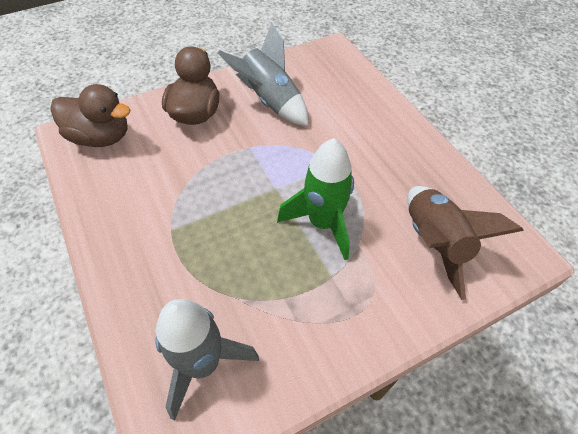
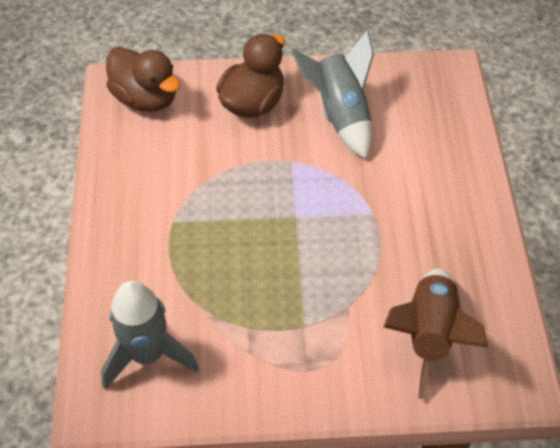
camera: 25 degrees right, 0 degrees up
(323, 223) = (324, 271): green rocket -> none

